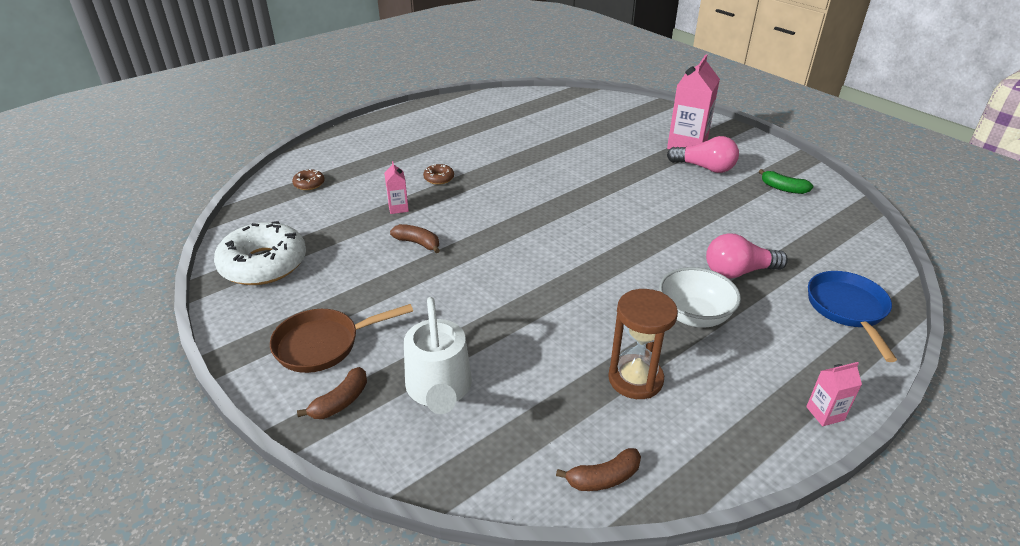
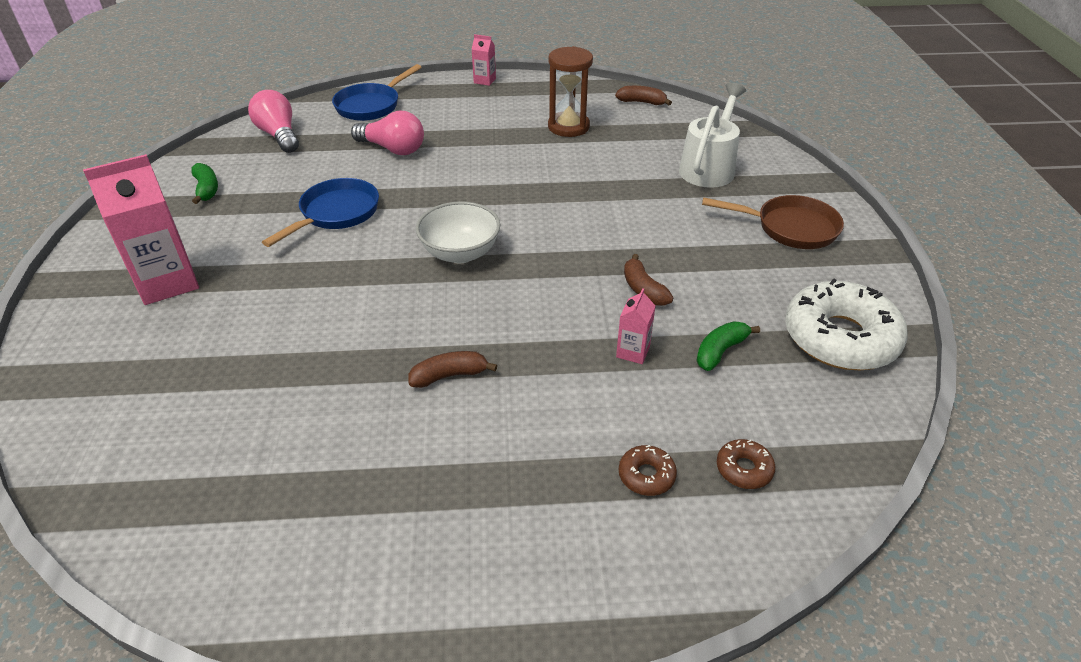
camera: 145 degrees left, 5 degrees up
(340, 402) = (788, 186): brown banana -> brown banana (449, 375)
(344, 227) = (720, 351): none -> green banana
(439, 178) = (538, 381): brown donut -> brown donut (646, 475)
(677, 208) = (336, 213): none -> blue pan
(694, 316) = (476, 139): white bowl -> white bowl (460, 253)
(705, 168) = (219, 243): pink light bulb -> pink light bulb (279, 135)

